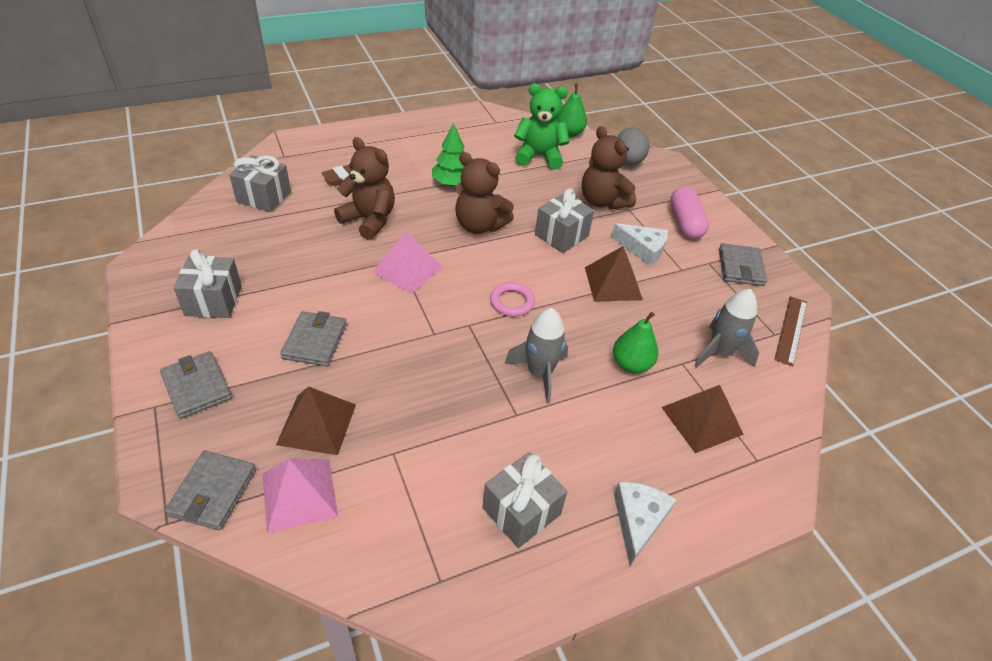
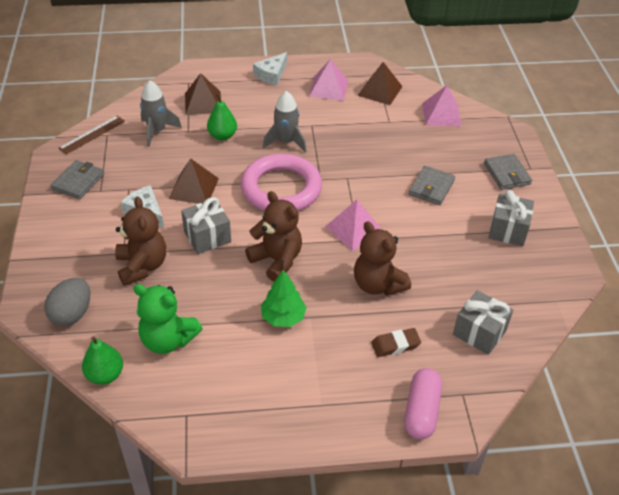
camera: 160 degrees left, 0 degrees up
(213, 492) = (487, 123): grey wallet -> none
(317, 424) = (431, 141): brown pyramid -> brown pyramid (380, 91)
(512, 302) = (281, 188): pink ring -> pink ring, size x2.31
(521, 511) = (328, 88): grey gift -> pink pyramid
(685, 223) = (84, 229): pink capsule -> pink capsule (421, 411)

